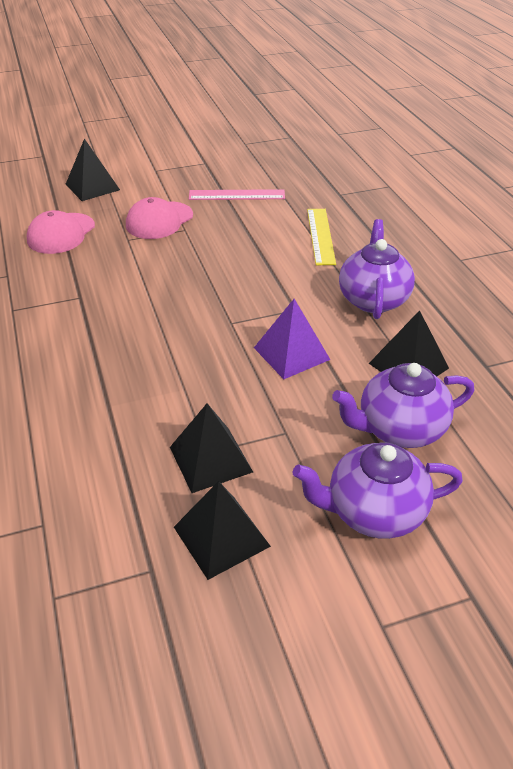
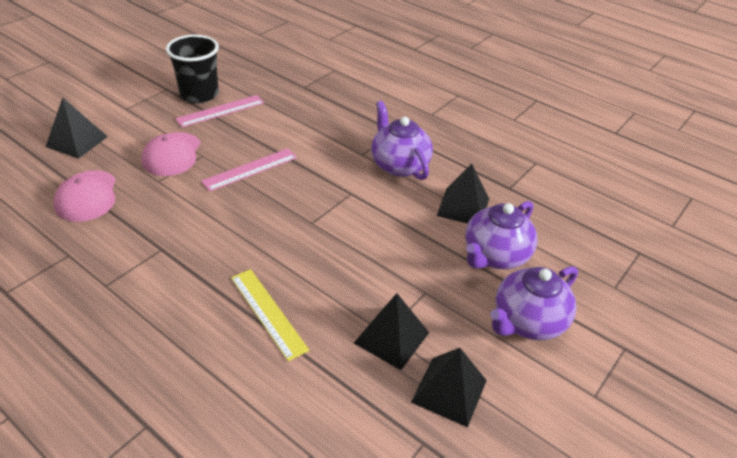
camera: 35 degrees left, 0 degrees up
(216, 255) = (250, 169): none -> pink ruler
(230, 175) = (199, 94): none -> black cup
(291, 353) = (378, 229): purple pyramid -> none
(320, 236) = (319, 126): yellow ruler -> yellow ruler (268, 312)

